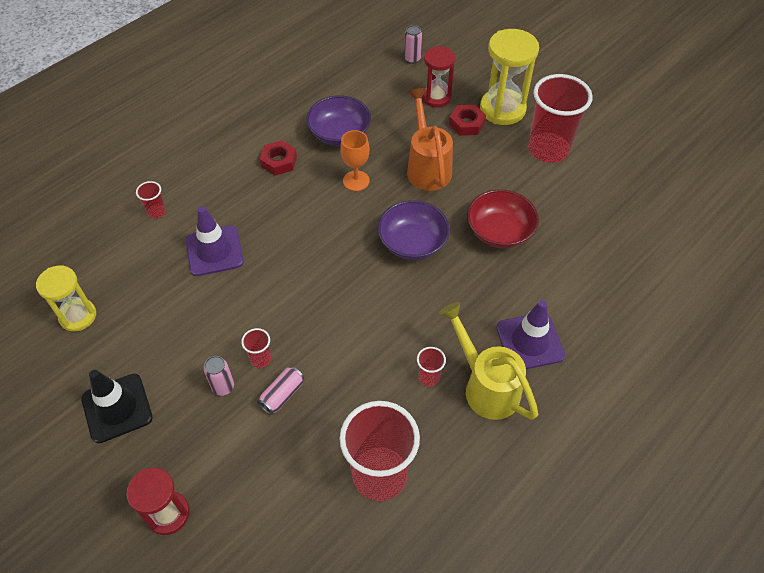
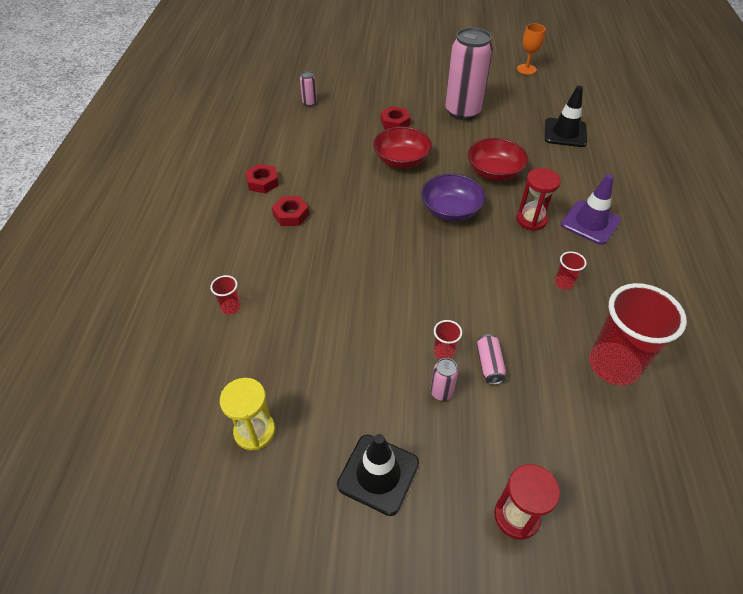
camera: 40 degrees left, 5 degrees down
(214, 251) = (315, 304): purple traffic cone -> none
(289, 117) = (263, 182): none -> red nut
(339, 134) = (315, 173): purple bowl -> none
(356, 181) = (364, 195): orange goblet -> orange goblet (526, 69)
(427, 166) = (401, 160): orange watering can -> red bowl
(436, 97) = (355, 117): red hourglass -> red hourglass (531, 220)
(485, 385) = (600, 264): yellow watering can -> none
(502, 109) = (407, 103): yellow hourglass -> none
(548, 150) = (463, 112): red cup -> pink can
(629, 235) = (565, 133): none -> black traffic cone

